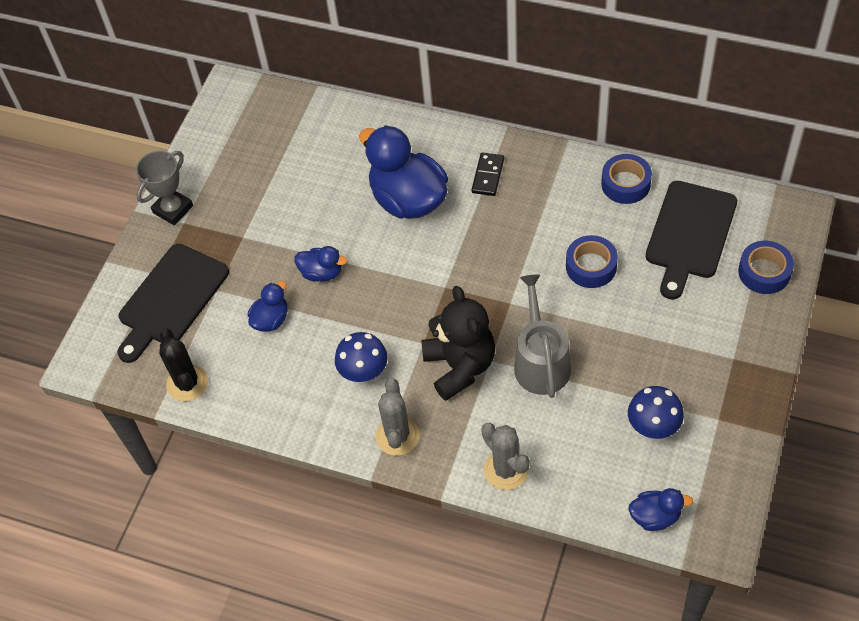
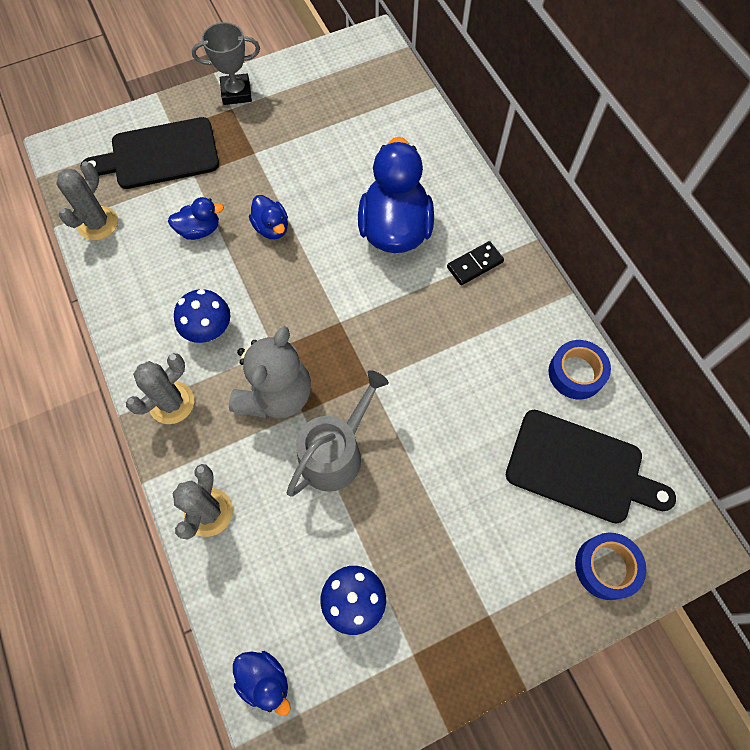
camera: 40 degrees right, 10 degrees up
(187, 383) = (98, 223): black cactus -> grey cactus
(460, 366) = (276, 394): black teddy bear -> grey teddy bear
(591, 266) = (466, 414): blue tape -> none
(689, 234) = (580, 468): black cutting board -> black cutting board turned 135 degrees counterclockwise

